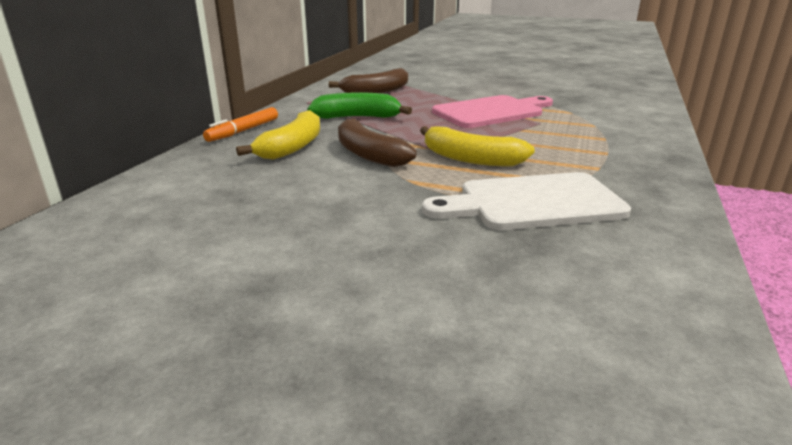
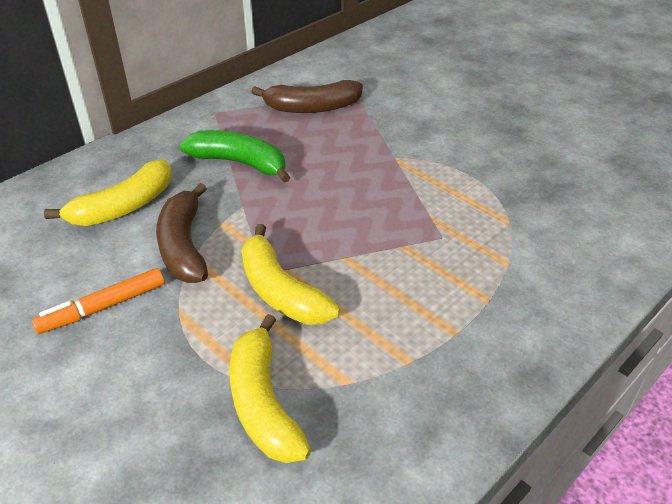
camera: 25 degrees right, 15 degrees up
(243, 131) = (104, 159): orange marker -> orange marker (103, 307)
(491, 112) = (405, 193): pink cutting board -> none
(533, 202) = (263, 402): white cutting board -> yellow banana

